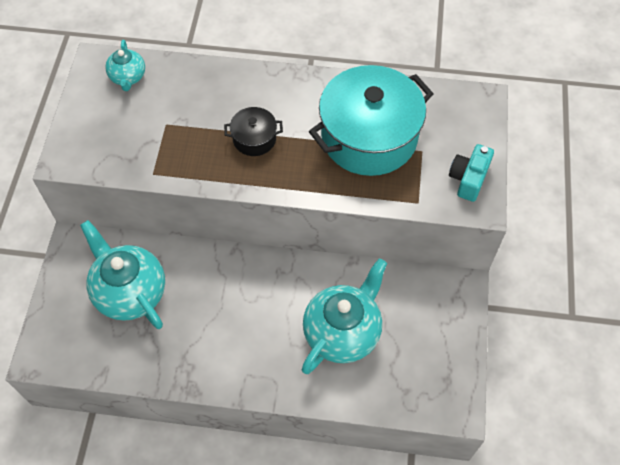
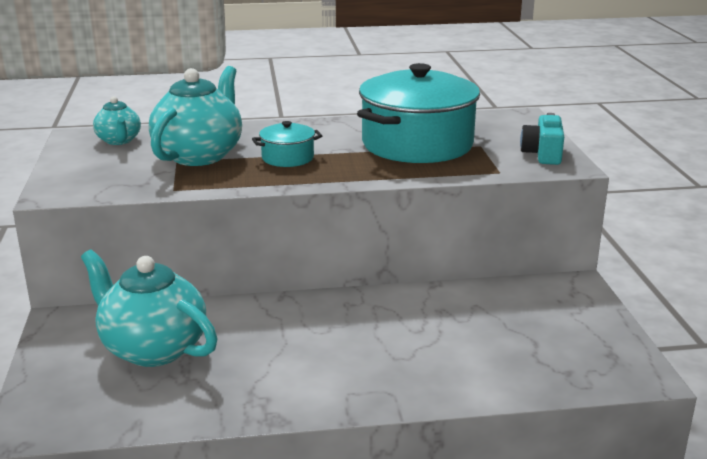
camera: 15 degrees left, 35 degrees down
(254, 139) = (287, 158): black pot -> turquoise pot
(343, 332) = (456, 338): turquoise teapot -> turquoise teapot (199, 155)

